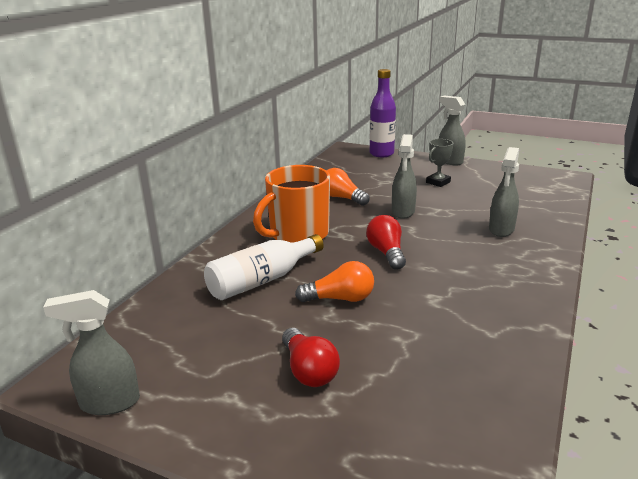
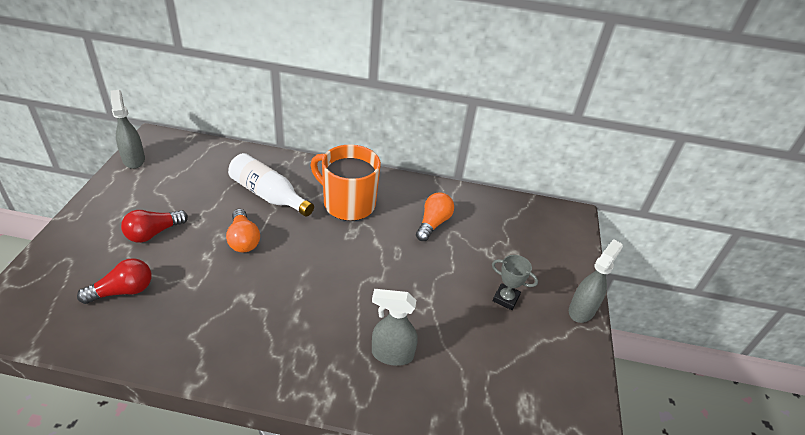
camera: 70 degrees right, 15 degrees up
(381, 154) = (573, 245): purple bottle -> none
(386, 253) = (323, 263): red light bulb -> red light bulb (123, 291)
(403, 212) = (414, 270): grey spray bottle -> none

